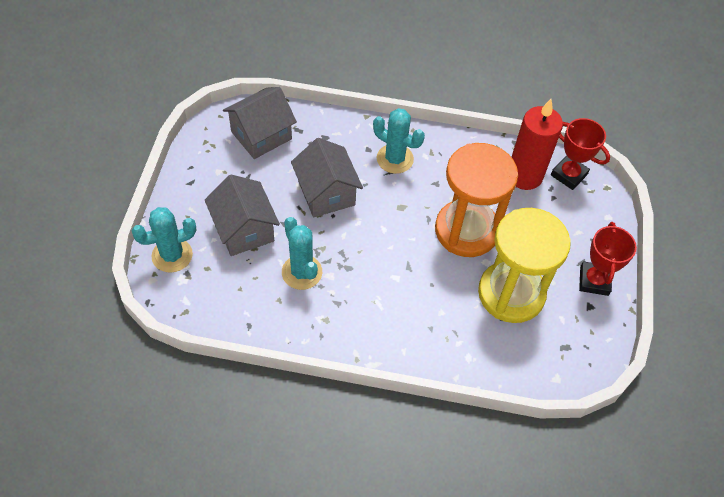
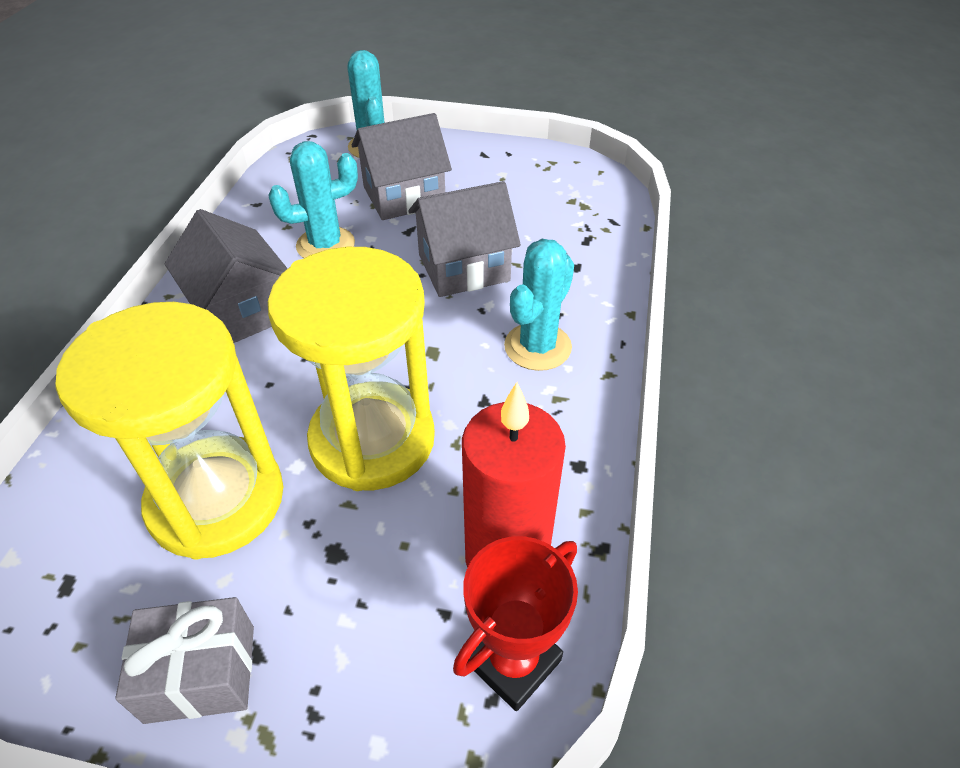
camera: 95 degrees right, 10 degrees down
(261, 135) = (570, 206): grey house -> grey house (242, 310)
(466, 230) = (372, 440): orange hourglass -> yellow hourglass
(594, 281) = (201, 673): red trophy -> grey gift

